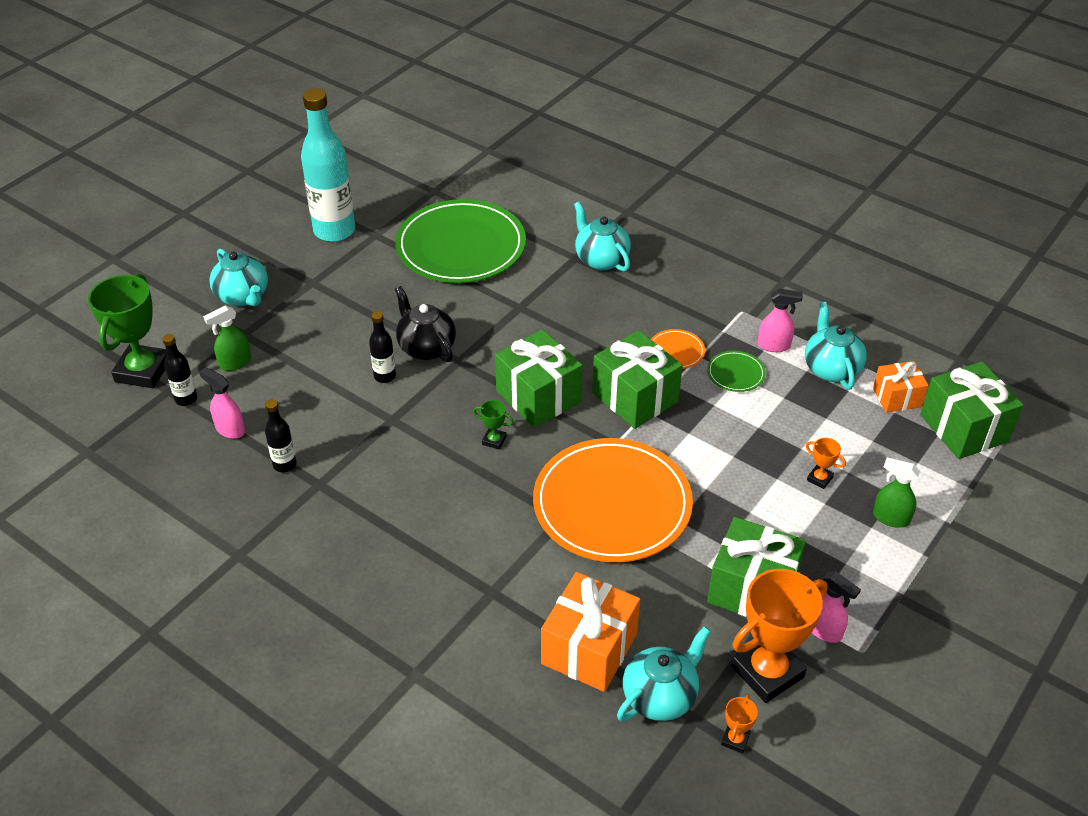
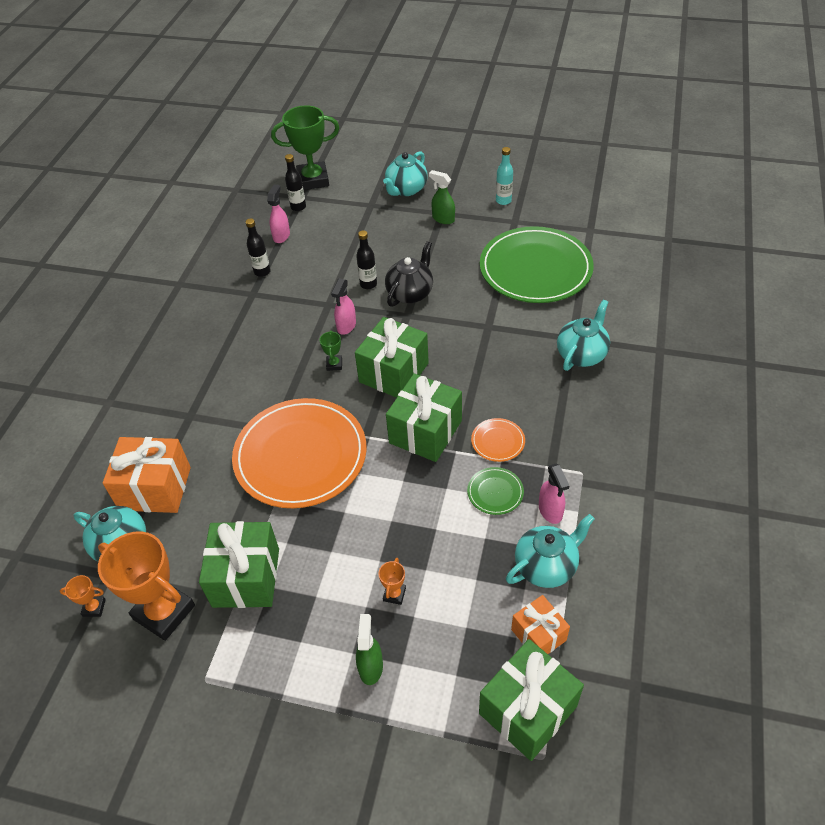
camera: 70 degrees right, 5 degrees up
(235, 363) = (341, 212): green spray bottle -> green spray bottle (443, 219)
(334, 231) = (503, 201): turquoise bottle -> turquoise bottle, size x0.47
(824, 630) = (219, 643): pink spray bottle -> pink spray bottle (346, 326)

